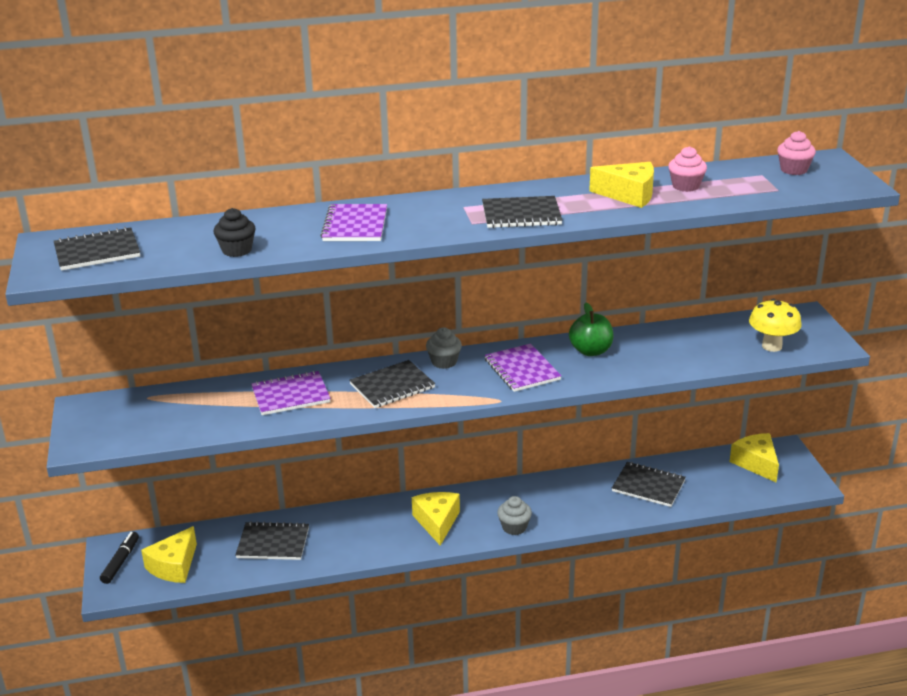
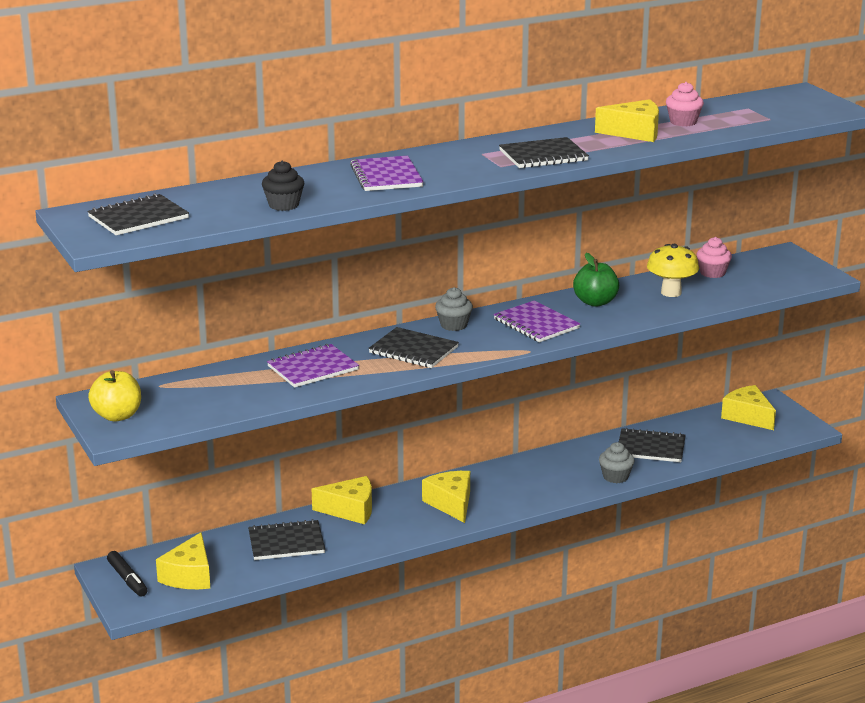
camera: 15 degrees left, 5 degrees down
(92, 426) = (117, 416): none -> yellow apple
(121, 562) = (127, 579): black marker -> black marker turned 150 degrees clockwise
(344, 516) = (350, 510): none -> yellow cheese
(392, 386) = (413, 350): black notebook -> black notebook turned 75 degrees clockwise
(514, 527) = (533, 498): grey cupcake -> grey cupcake (615, 477)
(771, 346) = (766, 282): yellow mushroom -> yellow mushroom (671, 292)
(793, 170) = (774, 102): pink cupcake -> pink cupcake (712, 273)

